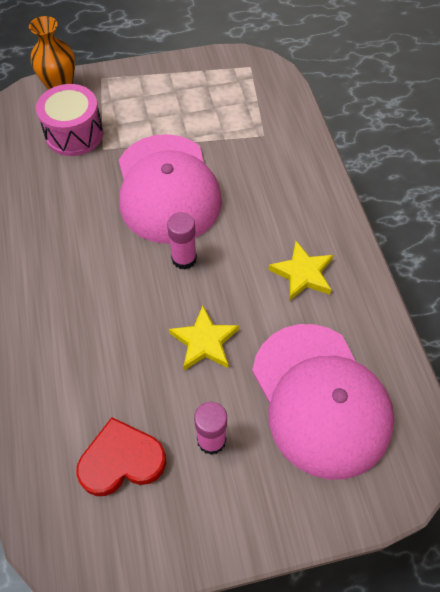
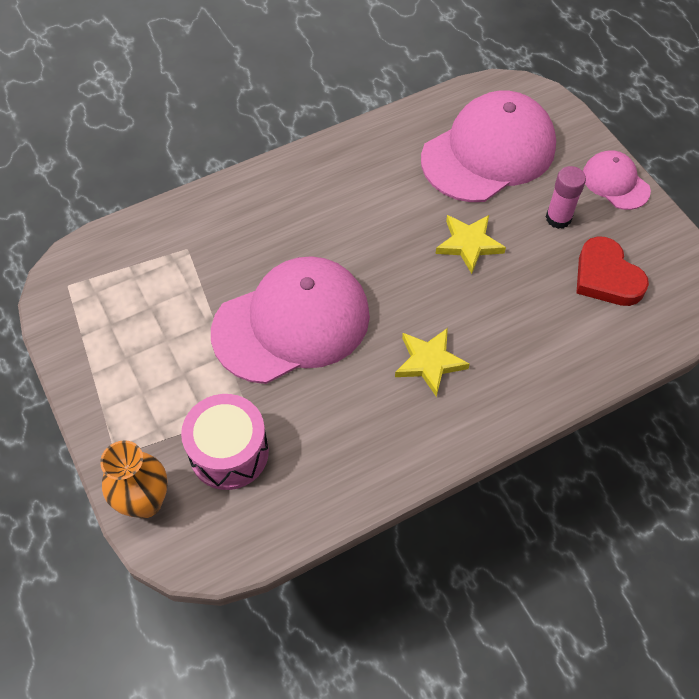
camera: 105 degrees left, 0 degrees up
(184, 259) = (382, 283): pink glue stick -> none
(244, 527) = (615, 182): none -> pink cap
(303, 273) = (366, 184): yellow star -> yellow star (429, 362)

